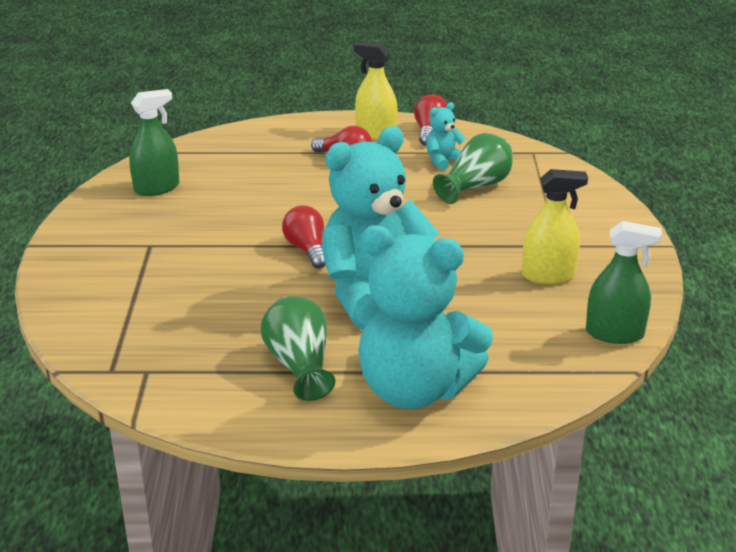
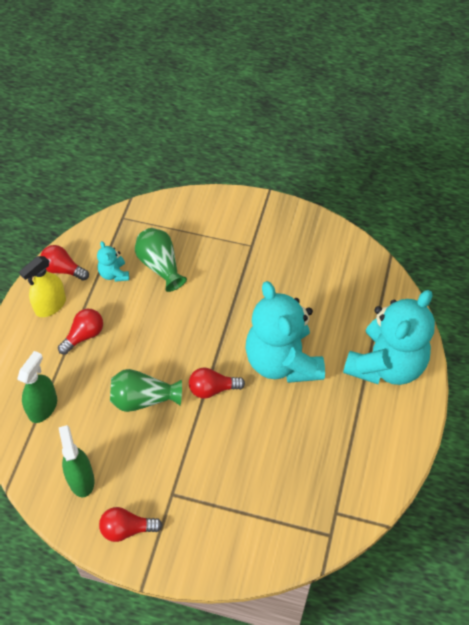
camera: 75 degrees left, 25 degrees up
(99, 224) = (127, 529): none -> red light bulb
(299, 365) = (350, 420): green vase -> green vase (143, 399)
(548, 275) = (285, 262): yellow spray bottle -> none
(614, 333) = (354, 251): green spray bottle -> green spray bottle (43, 407)

